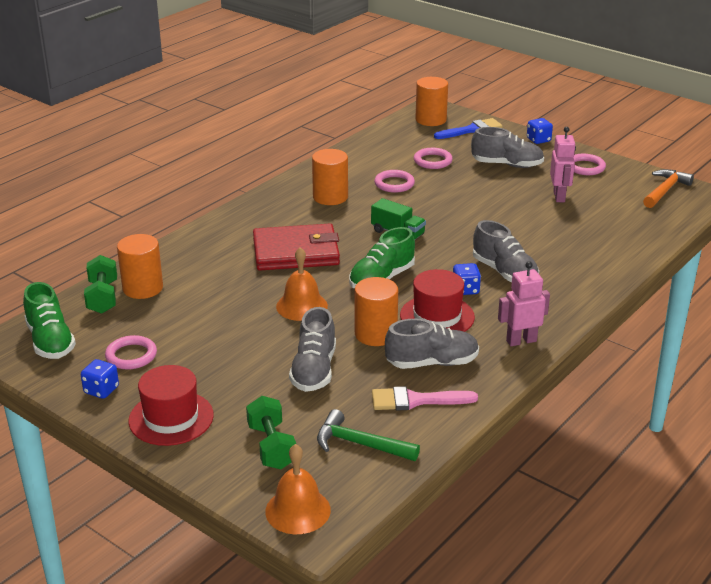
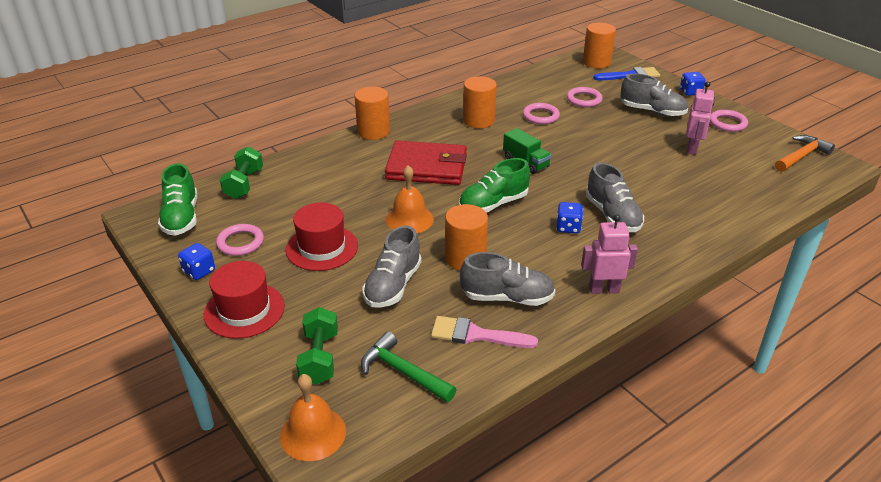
camera: 15 degrees right, 5 degrees up
(143, 288) = (281, 181): orange cylinder -> orange cylinder (373, 132)
(437, 316) = (530, 250): red hat -> red hat (322, 248)

